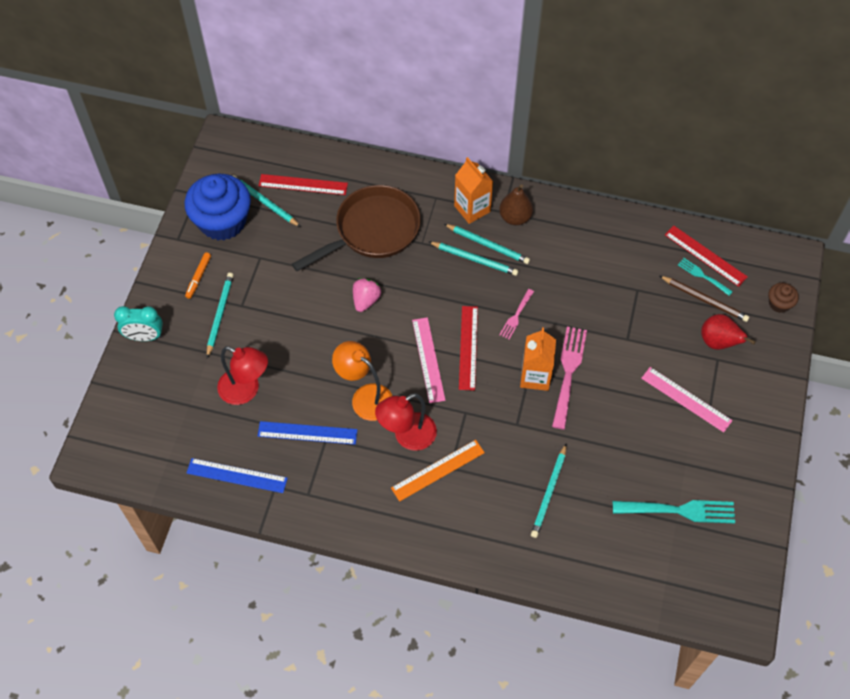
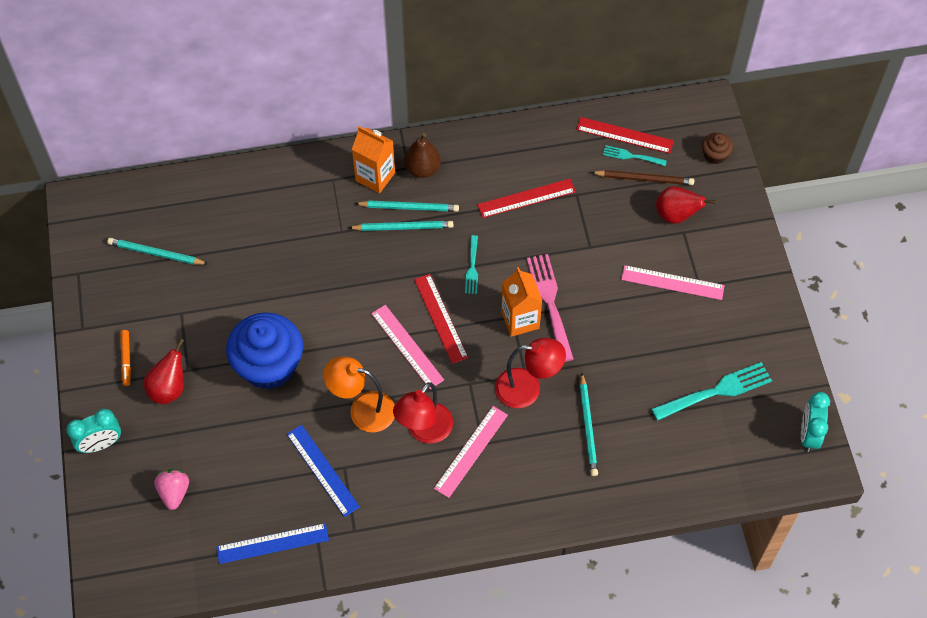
camera: 25 degrees left, 0 degrees up
(220, 314) = (169, 389): turquoise pencil -> red pear
(222, 221) = (121, 291): blue cupcake -> blue cupcake (269, 365)
(246, 390) = (237, 454): red lamp -> red lamp (527, 388)
(303, 184) = (187, 219): red ruler -> red ruler (526, 198)
(307, 433) = (322, 470): blue ruler -> blue ruler turned 75 degrees clockwise
(366, 300) = (314, 312): pink strawberry -> pink strawberry (174, 492)
(373, 230) = (285, 238): brown pan -> none
(438, 470) = (471, 451): orange ruler -> pink ruler
(516, 316) = (472, 267): pink fork -> turquoise fork
(746, 585) = (808, 434): none -> turquoise clock

